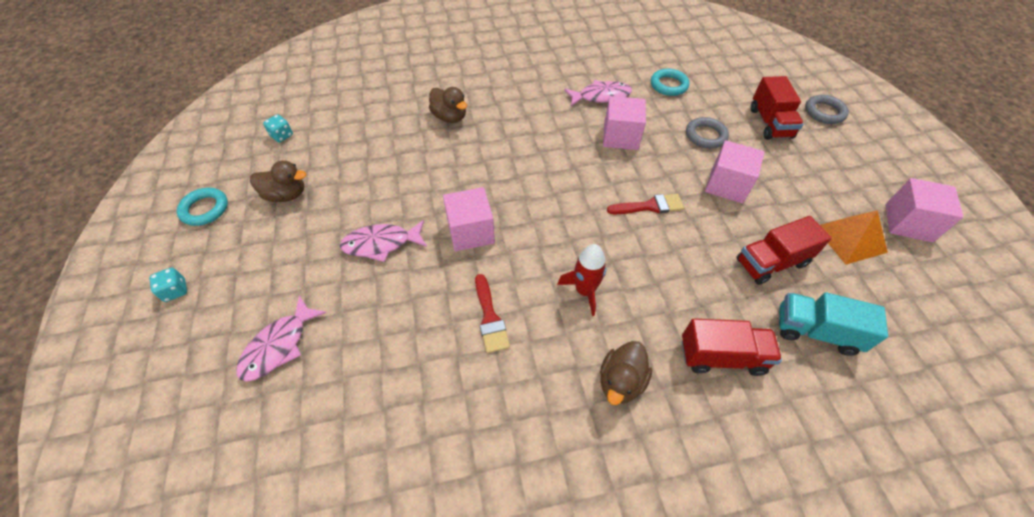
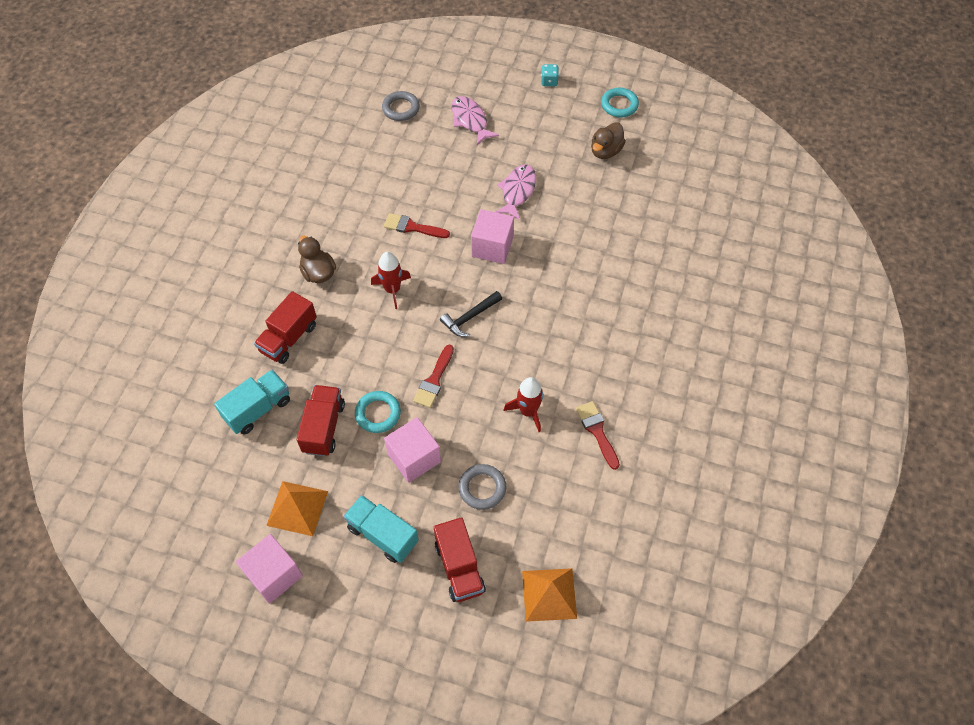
camera: 120 degrees right, 5 degrees up
(282, 136) = (682, 164): turquoise dice -> none
(450, 117) = (639, 287): brown duck -> none
(565, 211) = (470, 317): none -> black hammer
(601, 96) = (597, 431): pink fish -> red brush
(620, 136) = (528, 411): pink cube -> red rocket
(668, 85) = (577, 511): turquoise ring -> turquoise ring (378, 413)
(734, 78) = (549, 594): none -> orange pyramid
(770, 123) = (459, 567): red truck -> red truck turned 135 degrees counterclockwise
(801, 173) = (382, 535): none -> turquoise truck
(824, 112) = (438, 643): grey ring -> grey ring (401, 108)

